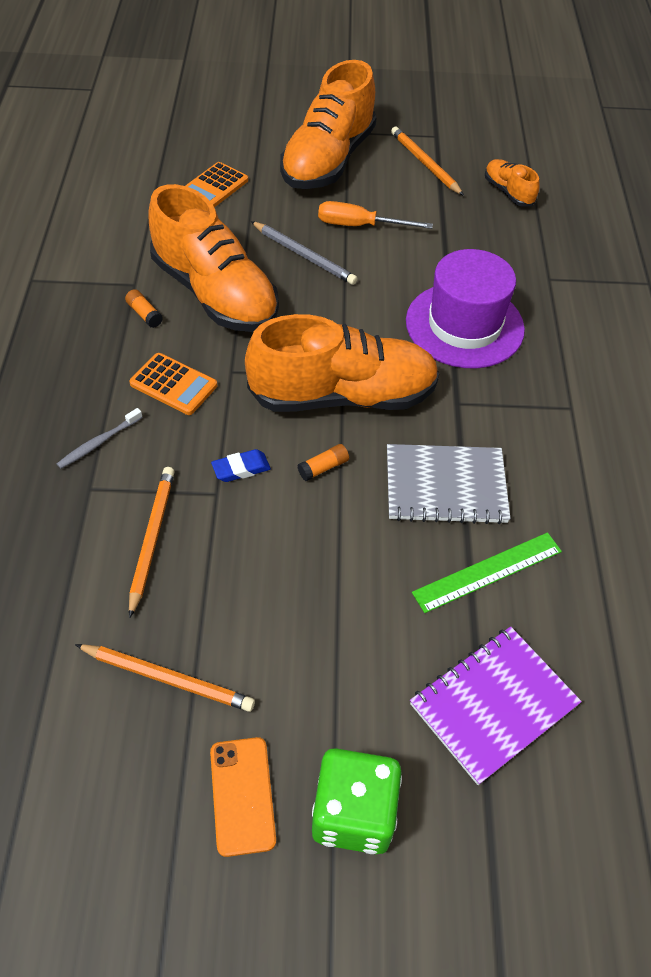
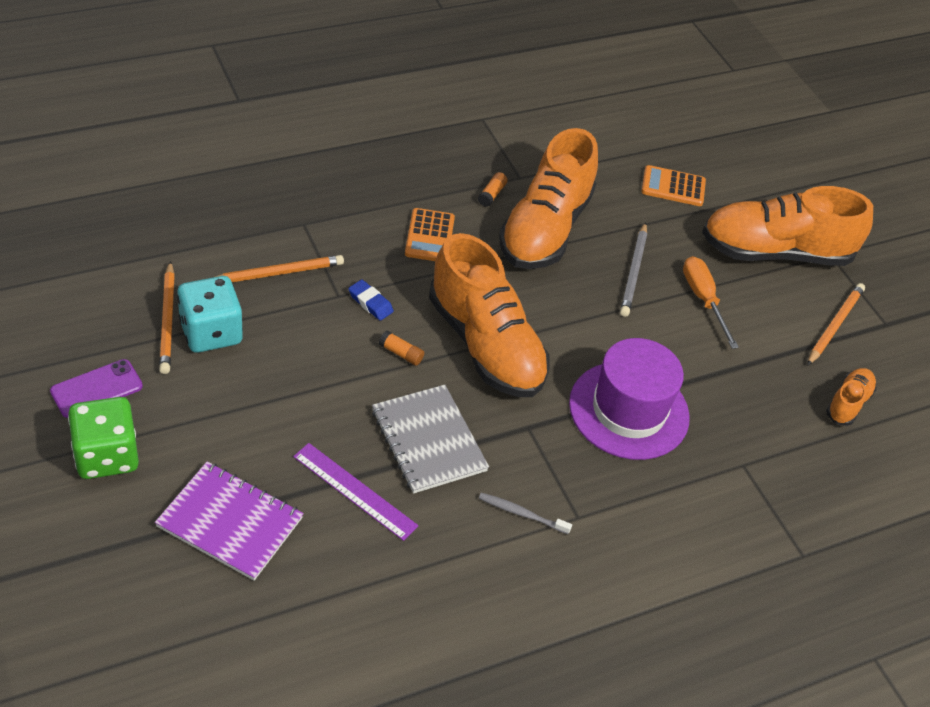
camera: 60 degrees right, 5 degrees down
(98, 443) = (347, 214): grey toothbrush -> grey toothbrush (521, 513)
(210, 637) = (211, 332): none -> turquoise dice
(242, 795) = (96, 389): orange phone -> purple phone
(487, 572) = (355, 491): green ruler -> purple ruler

